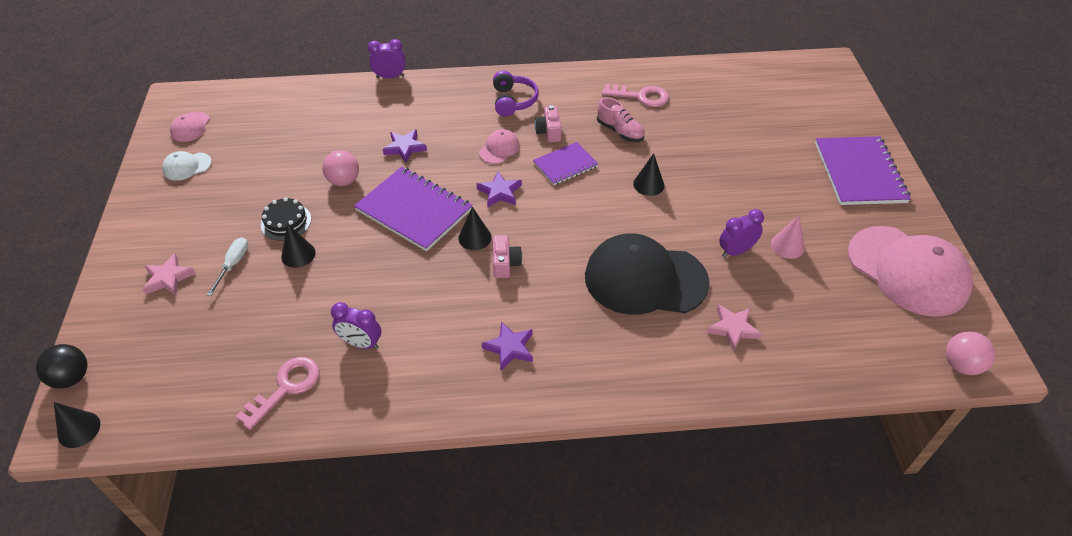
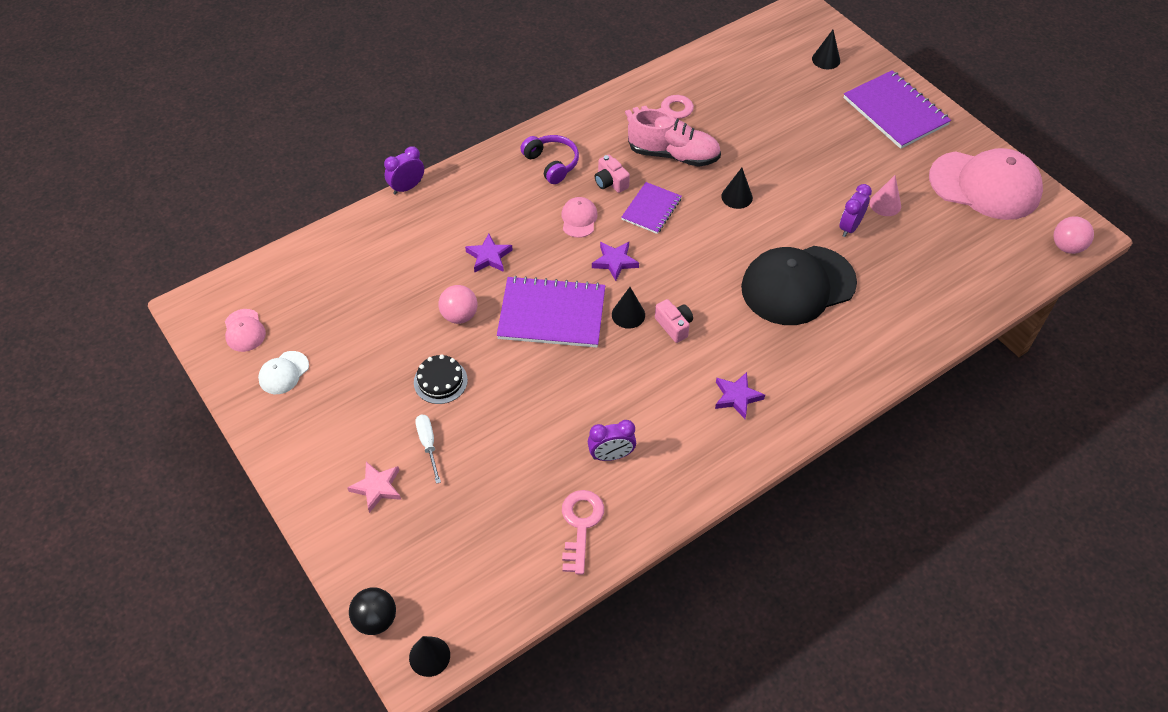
camera: 30 degrees left, 5 degrees up
(298, 254) = (481, 406): black cone -> black cone (826, 59)
(620, 131) = (673, 155): pink shoe -> pink shoe, size x1.57
(733, 329) = (894, 295): pink star -> none

